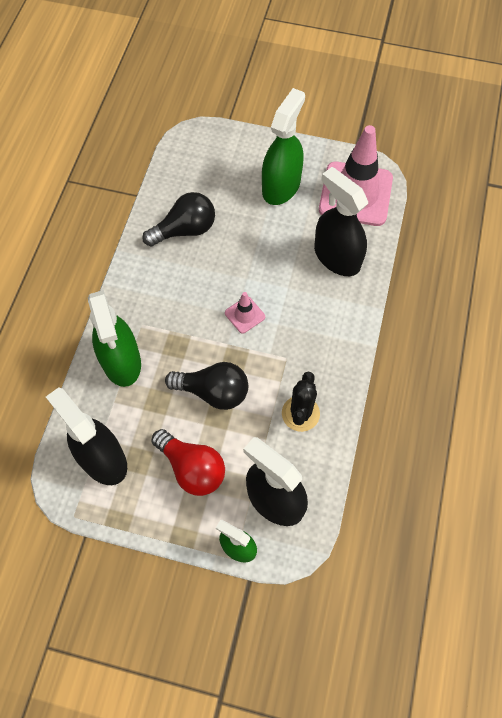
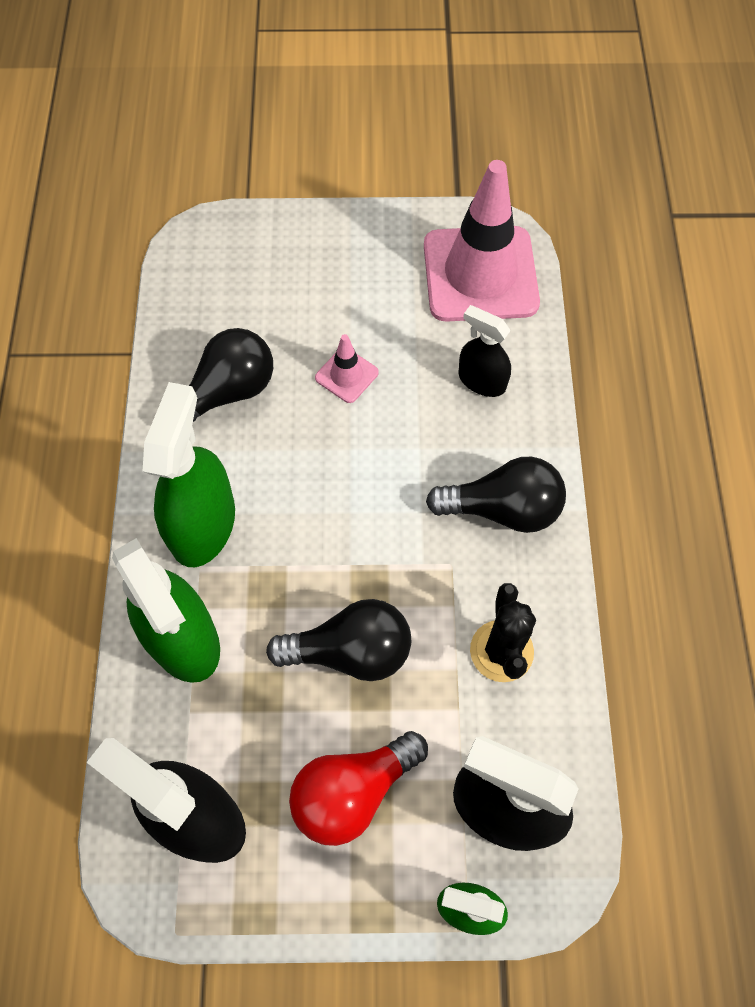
camera: 15 degrees left, 0 degrees up
(192, 468) = (353, 792): red light bulb -> red light bulb turned 120 degrees clockwise
(245, 315) = (364, 509): pink traffic cone -> pink traffic cone (346, 375)
(281, 186) = (361, 287): green spray bottle -> green spray bottle (203, 524)
(326, 334) = (502, 509): none -> black light bulb
(337, 257) = (481, 381): black spray bottle -> black spray bottle, size x0.58

